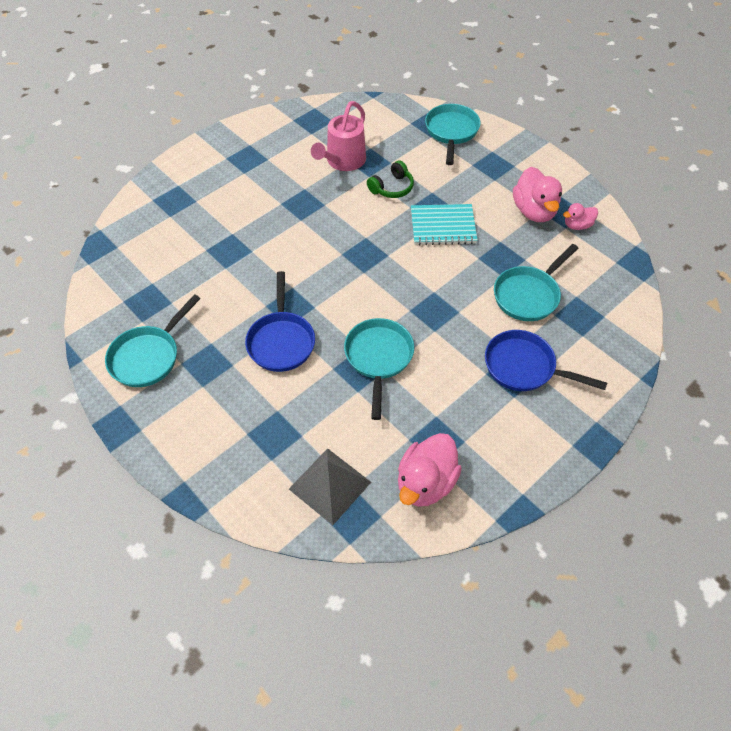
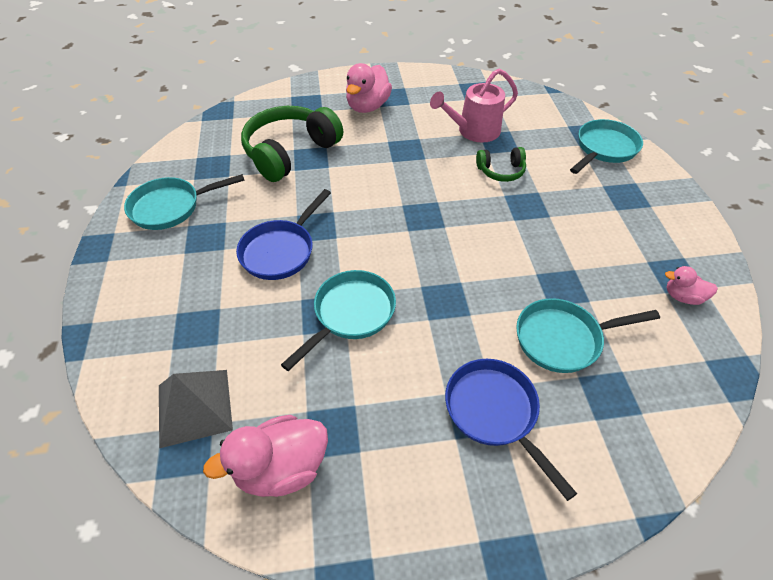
camera: 35 degrees right, 5 degrees down
(206, 254) = (290, 152): none -> green headphones
(443, 226) = (523, 227): turquoise notebook -> none
(534, 211) = (639, 258): pink duck -> pink duck (368, 106)

